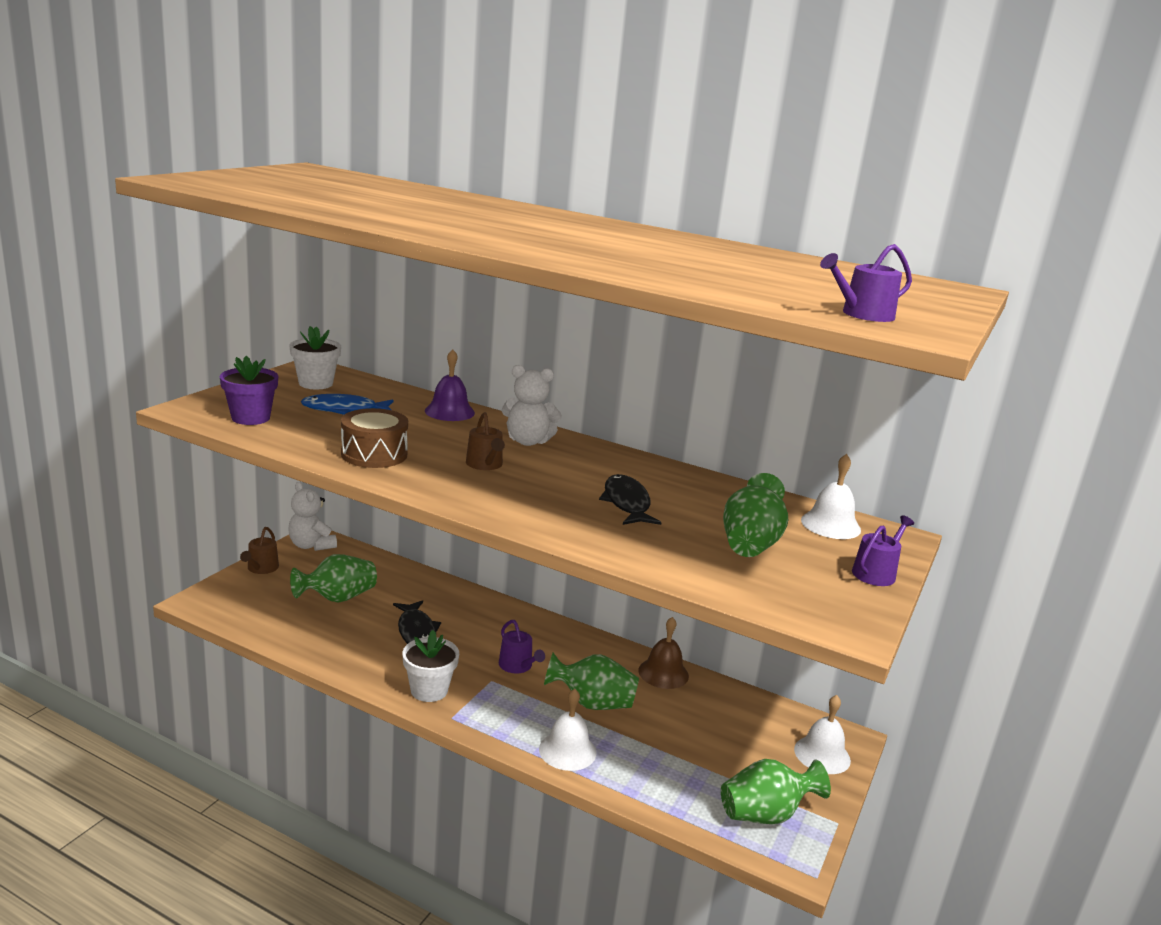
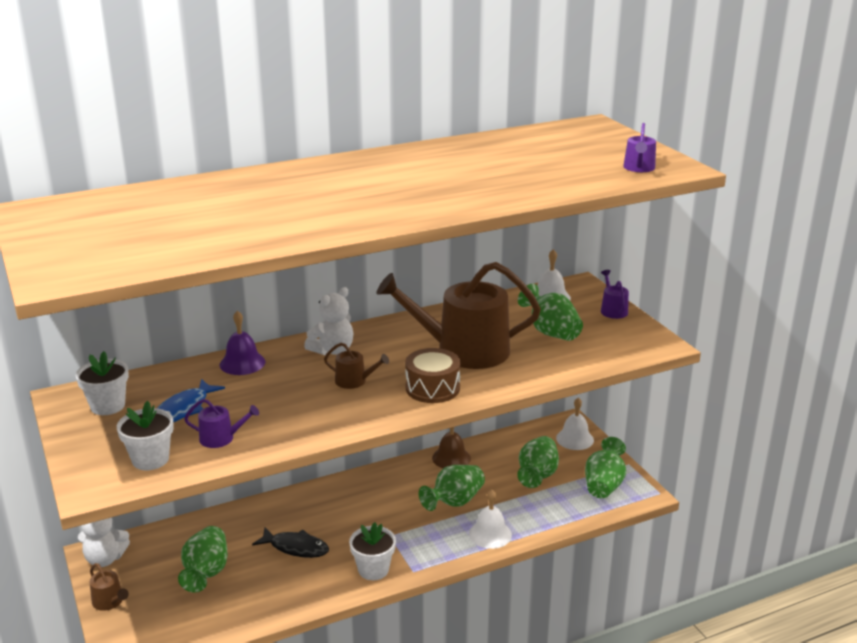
camera: 50 degrees left, 5 degrees up
(250, 418) = (150, 459): purple flower pot -> white flower pot
(374, 454) = (288, 421): brown drum -> brown drum (432, 388)
(517, 666) = (385, 516): purple watering can -> purple watering can (221, 438)
(627, 503) = (463, 350): black fish -> brown watering can
(714, 749) = (537, 475): none -> green vase

